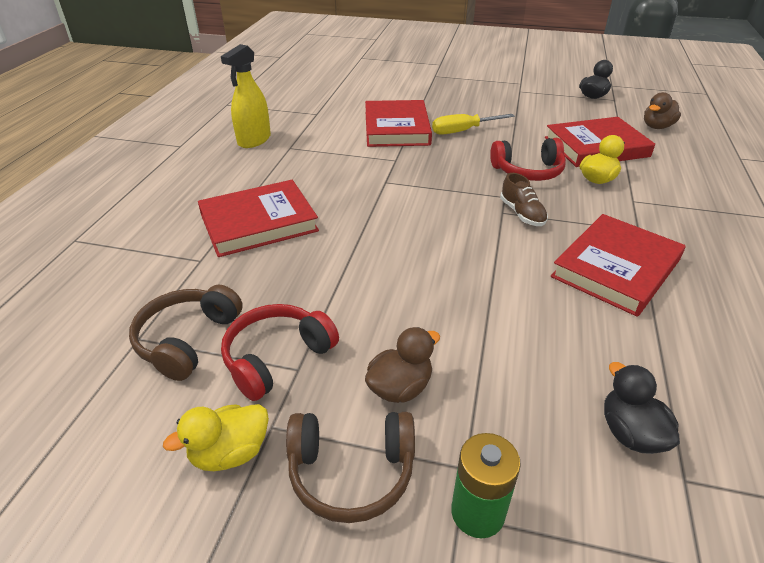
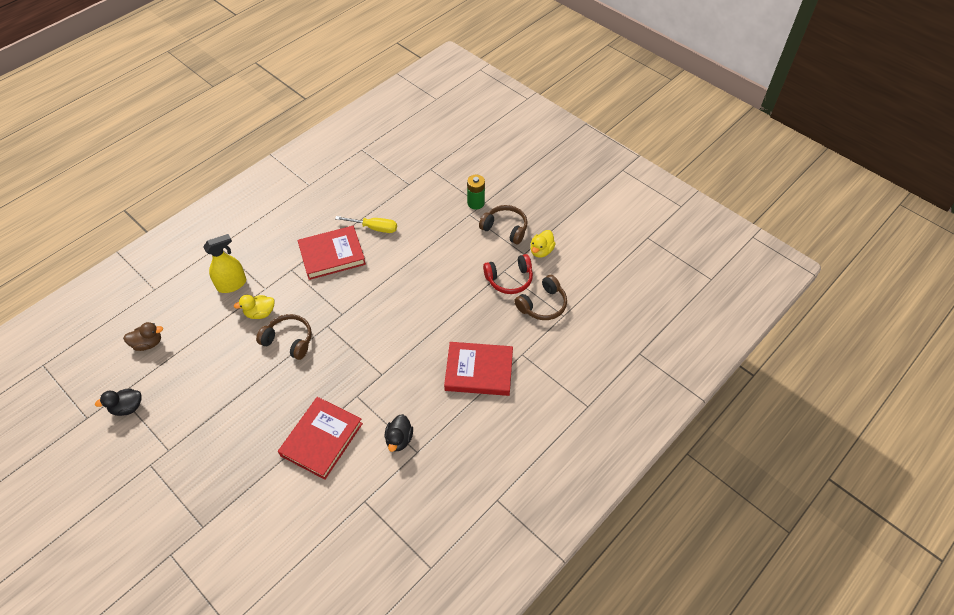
camera: 150 degrees left, 15 degrees up
(230, 453) = (541, 251): yellow duck -> yellow duck turned 120 degrees clockwise
(254, 140) = (437, 478): yellow spray bottle -> yellow spray bottle (232, 284)
(400, 387) = (470, 247): brown duck -> none
(462, 131) = (280, 409): yellow screwdriver -> yellow screwdriver (375, 228)
(522, 214) = (333, 308): brown shoe -> none
(528, 171) = (289, 341): red headphones -> brown headphones
(596, 147) = (218, 343): red book -> none
(630, 433) = (409, 200): black duck -> black duck (399, 439)

